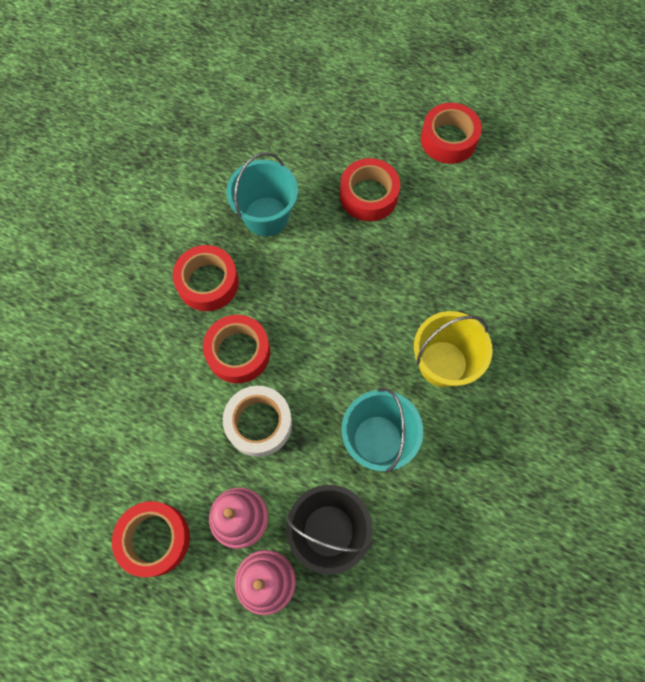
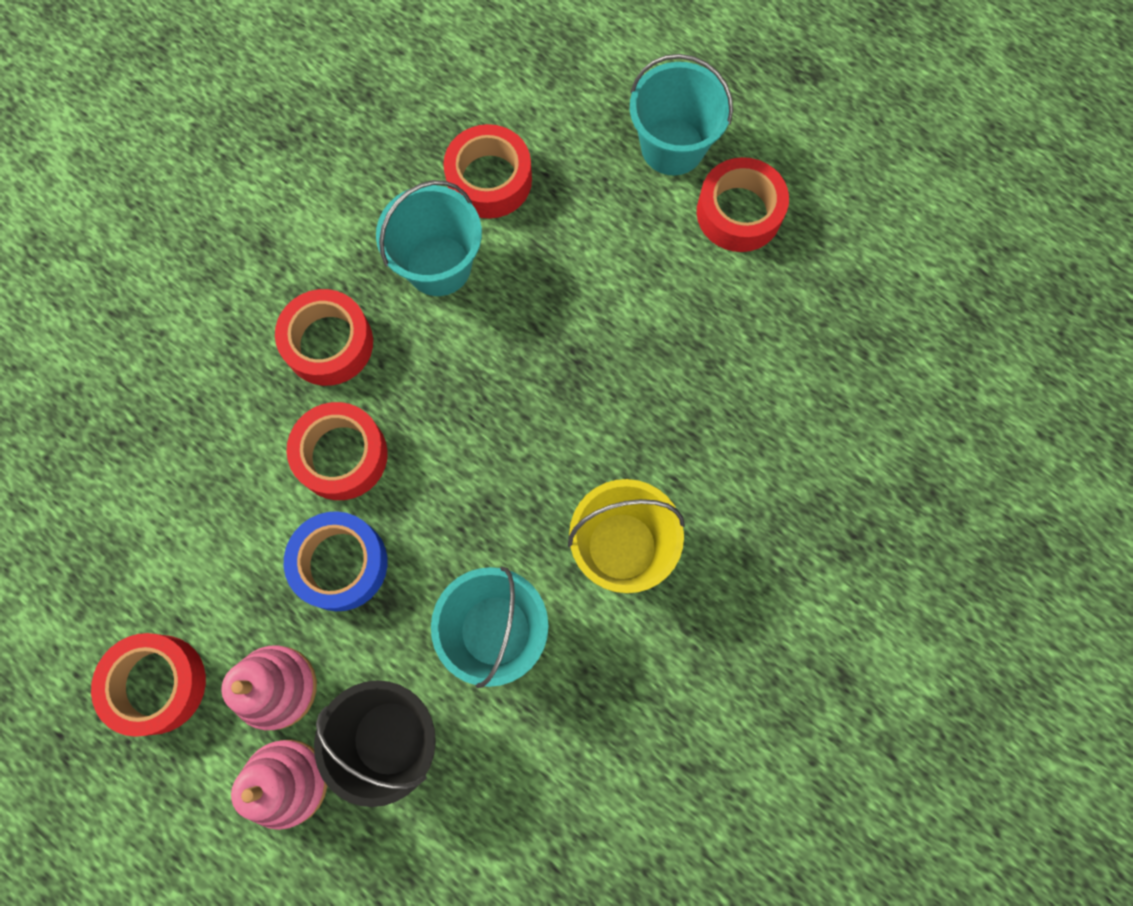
camera: 15 degrees right, 5 degrees up
(259, 423) = (340, 564): white tape -> blue tape
(368, 195) = (594, 270): red tape -> red tape (489, 180)
(393, 110) = (672, 147): none -> turquoise bucket

